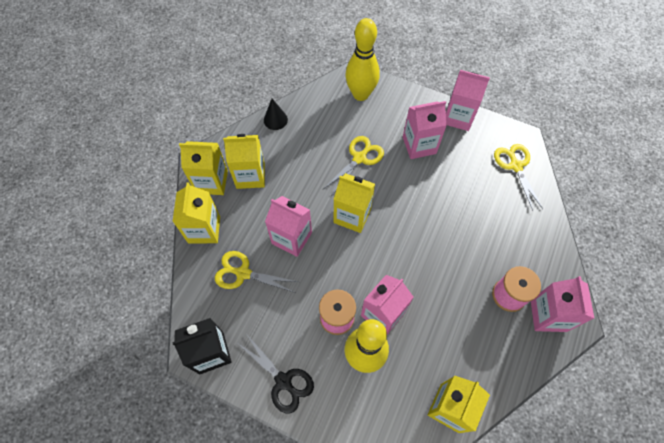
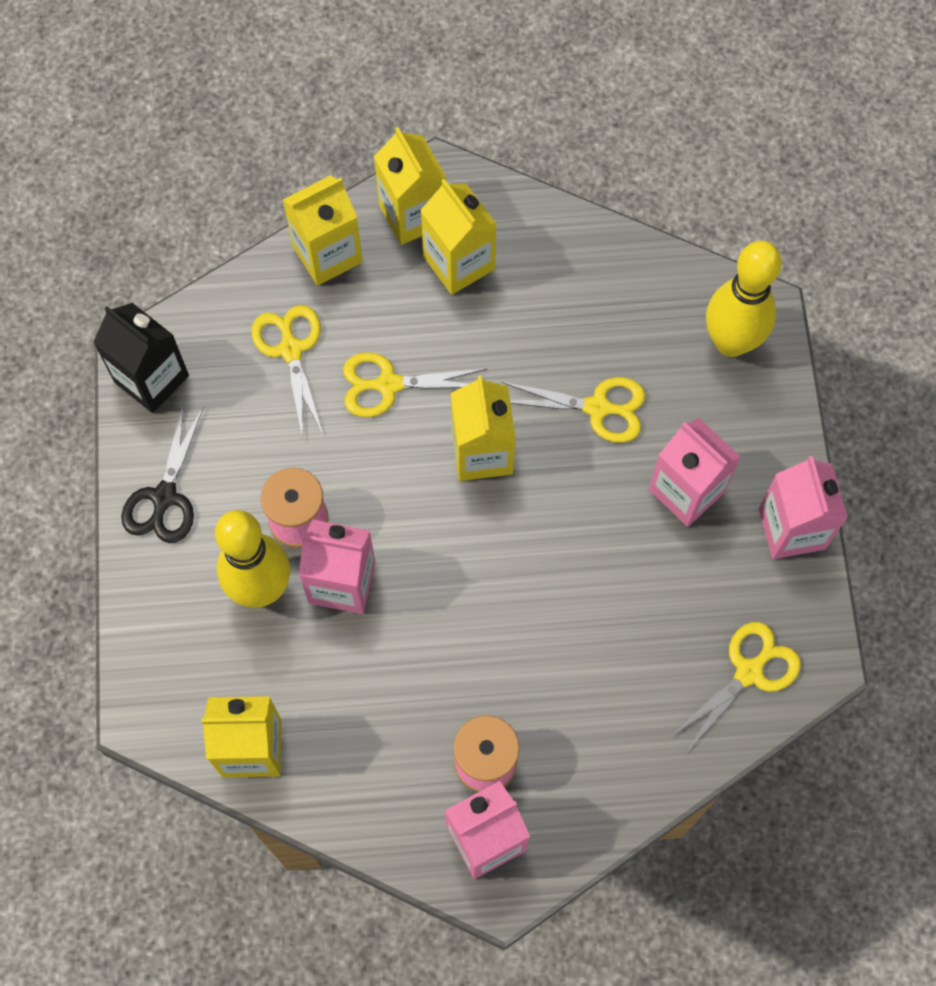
camera: 60 degrees right, 5 degrees up
(275, 120) = (587, 238): black cone -> none
(291, 238) = (388, 385): pink carton -> yellow scissors

